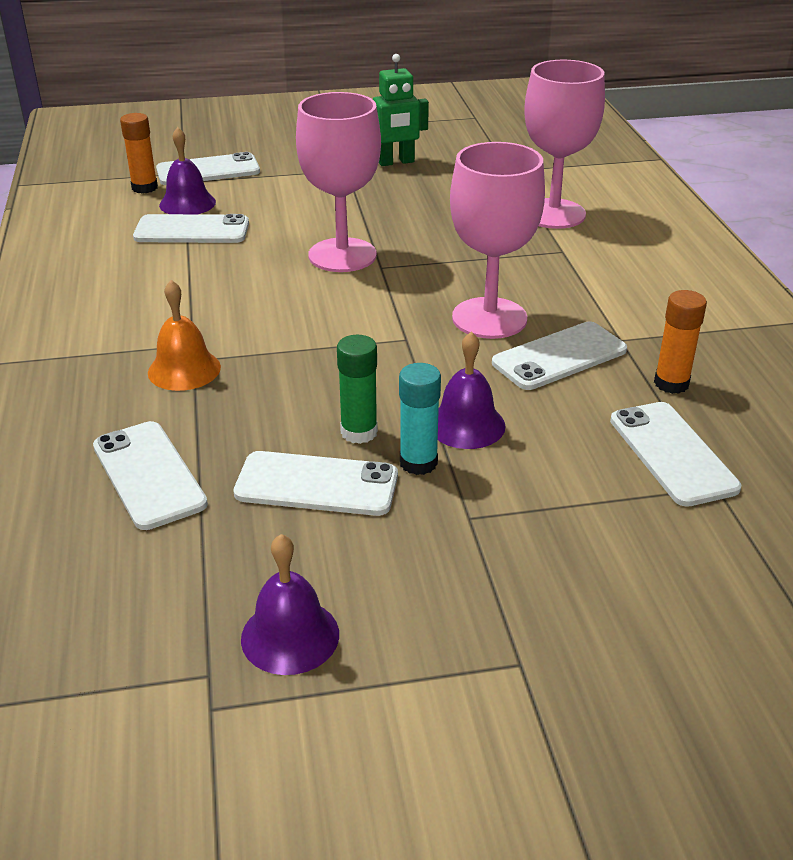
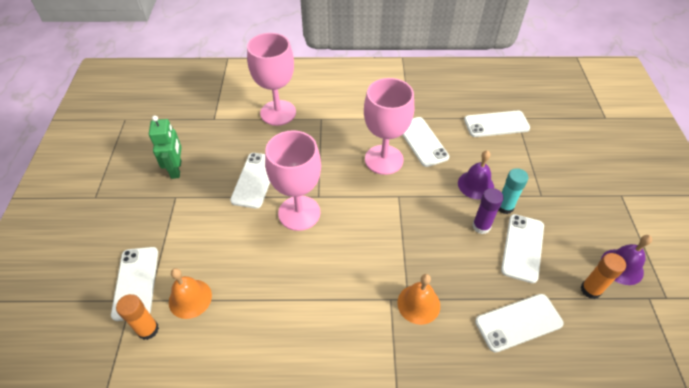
camera: 80 degrees left, 15 degrees up
(187, 203) = (190, 298): purple bell -> orange bell
(192, 230) = (237, 296): white phone -> white phone (255, 180)
(359, 432) = (481, 226): green glue stick -> purple glue stick
(671, 383) = (447, 111): orange glue stick -> orange glue stick (590, 290)

